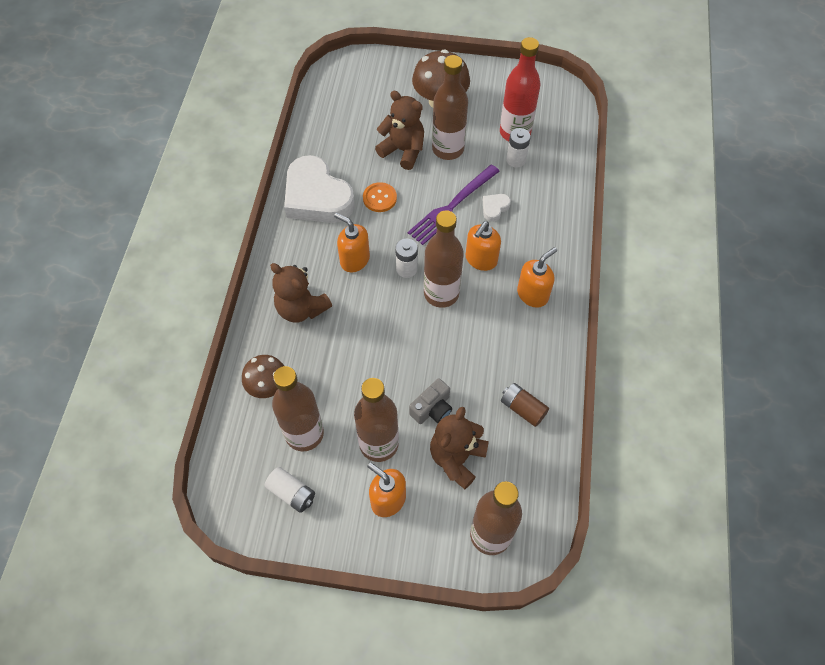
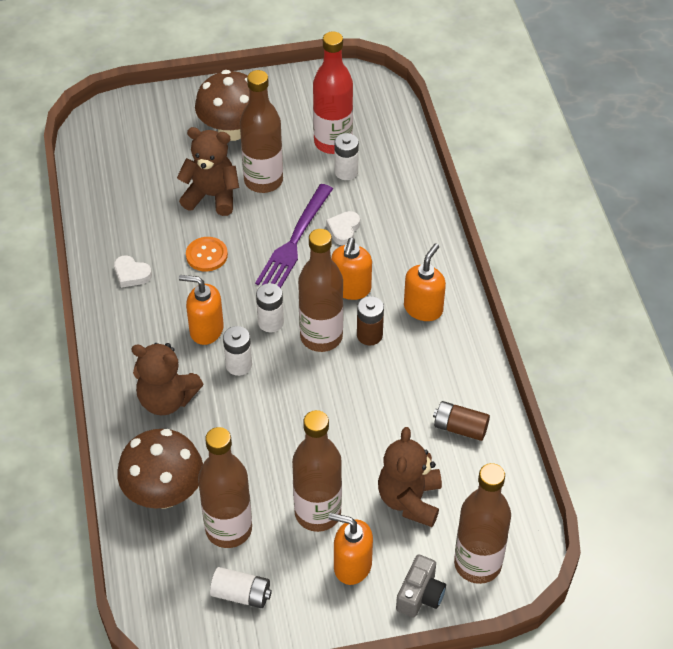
camera: 20 degrees left, 10 degrees down
(268, 386) = (164, 493): brown mushroom -> brown mushroom, size x1.55
(317, 197) = (131, 274): white heart -> white heart, size x0.41
(367, 297) = (239, 365): none -> white battery
(432, 408) = (361, 459): grey camera -> grey camera (420, 595)
(480, 304) = (369, 335): none -> brown battery

